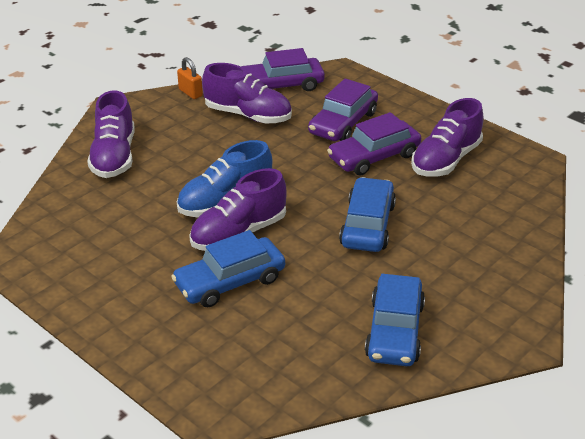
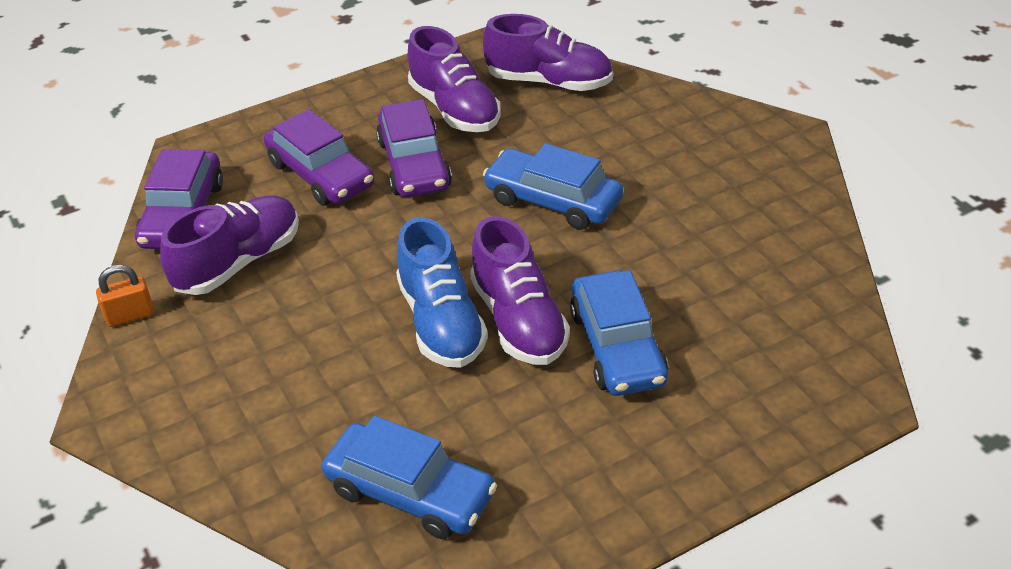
camera: 70 degrees left, 5 degrees up
(114, 156) = (253, 435): purple shoe -> purple shoe (549, 82)
(394, 331) = (751, 222): blue car -> blue car (410, 492)

